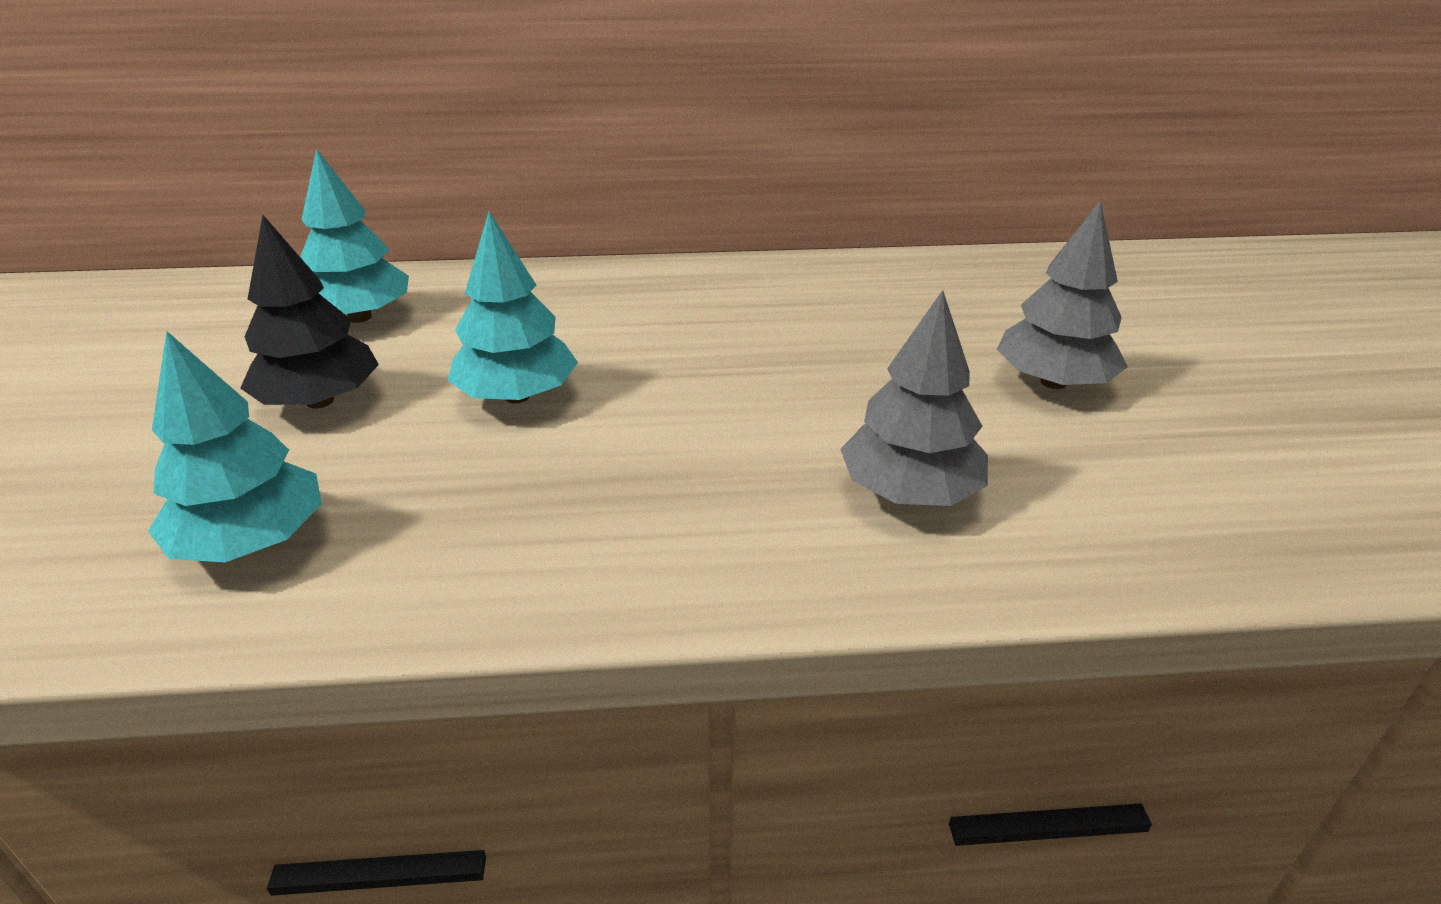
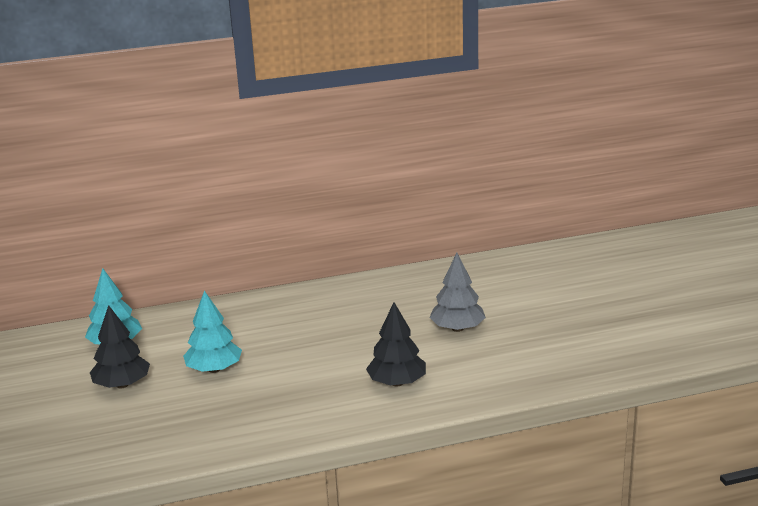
camera: 10 degrees left, 10 degrees down
(252, 541) = (131, 440): turquoise tree -> none
(909, 492) = (397, 383): grey tree -> black tree

